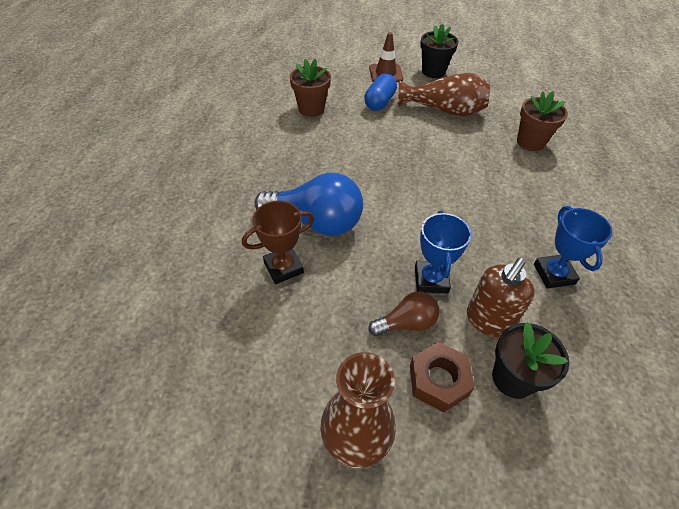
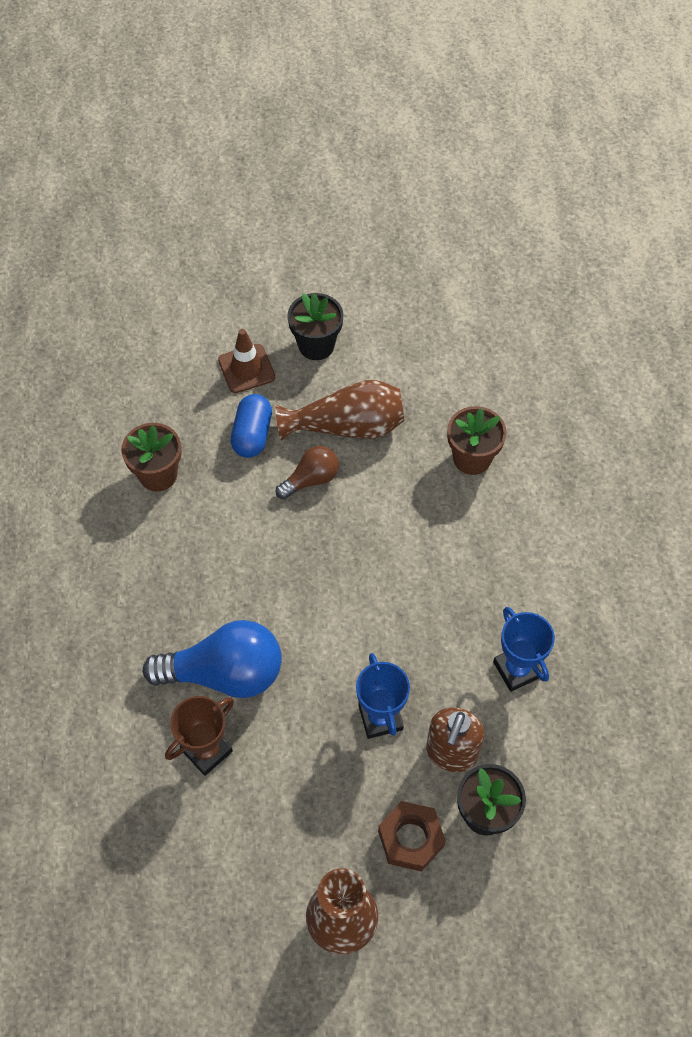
camera: 15 degrees left, 10 degrees up
(406, 323) = (364, 782): brown light bulb -> brown light bulb (311, 479)

